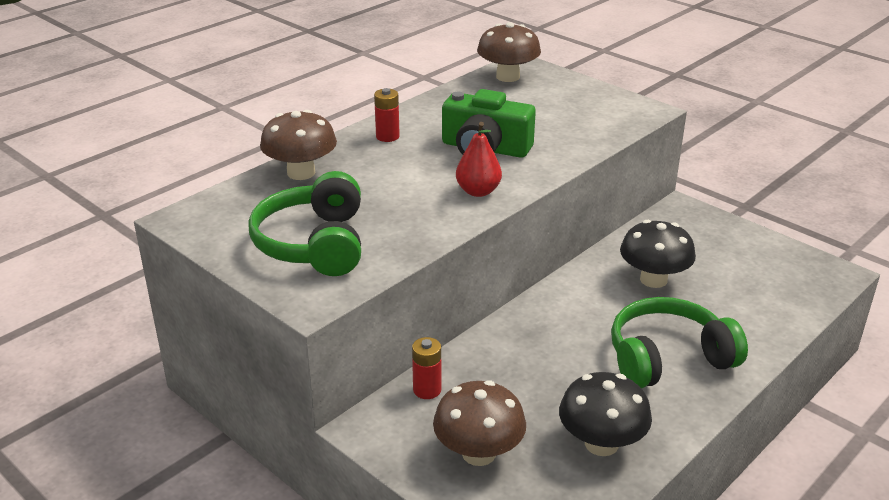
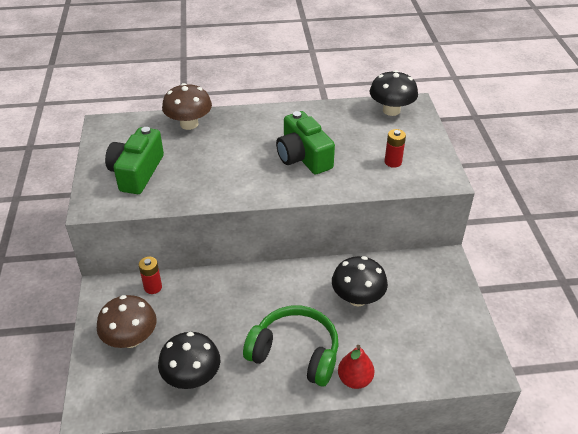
camera: 40 degrees right, 10 degrees up
(314, 244) = (137, 172): green headphones -> green camera
(387, 136) = (262, 121): red battery -> red battery (393, 162)
(478, 191) = (258, 184): red pear -> red pear (355, 379)
(508, 77) = (391, 110): brown mushroom -> black mushroom

